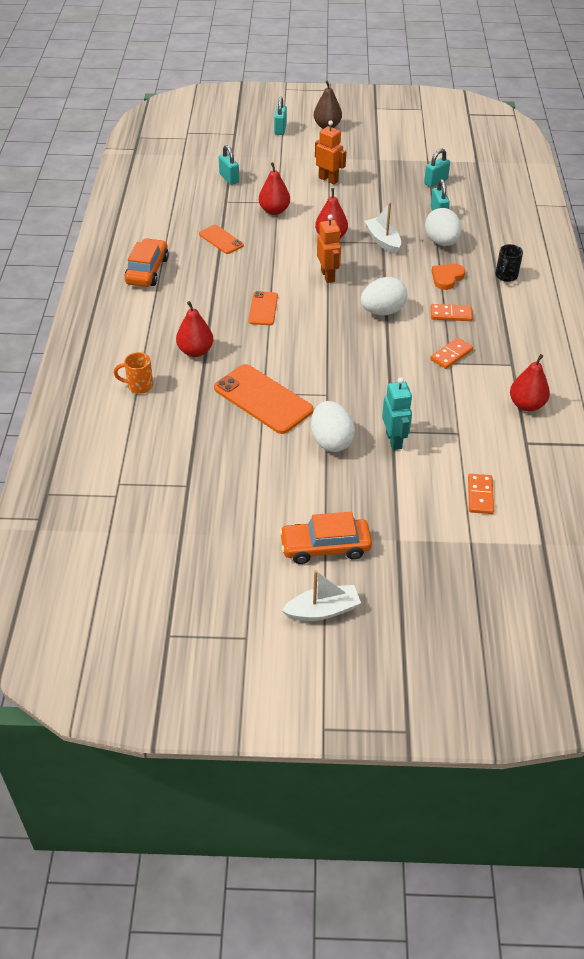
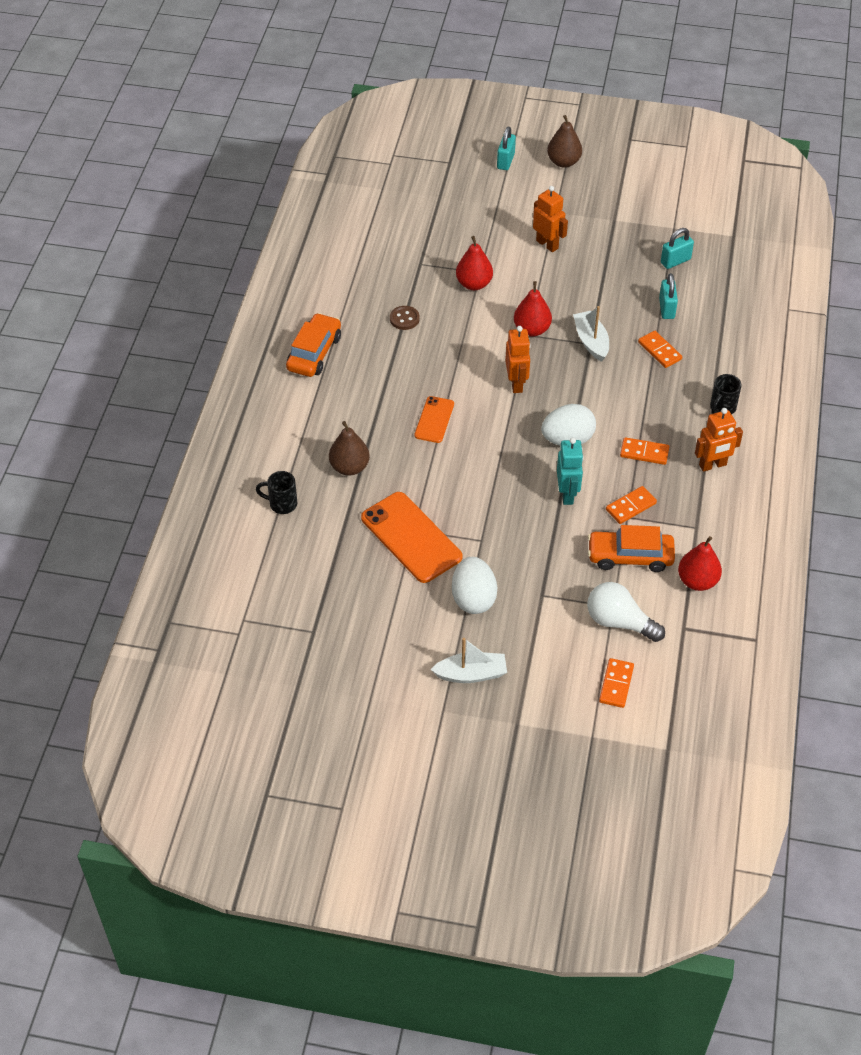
camera: 10 degrees right, 5 degrees up
(139, 386) = (281, 504): orange mug -> black mug
(195, 351) = (349, 467): red pear -> brown pear
(221, 240) = (404, 319): orange phone -> brown button
(229, 178) = (430, 230): turquoise padlock -> none
(322, 610) = (422, 790): white boat -> white boat (471, 674)
(325, 547) = (440, 721): orange car -> orange car (630, 556)
(394, 440) = (541, 606): turquoise robot -> turquoise robot (567, 494)
(441, 242) = (659, 351): white egg -> orange domino
(447, 278) = (652, 402): orange heart -> none
(468, 444) = (619, 622): none -> white light bulb
(511, 317) = (713, 465): none -> orange robot

